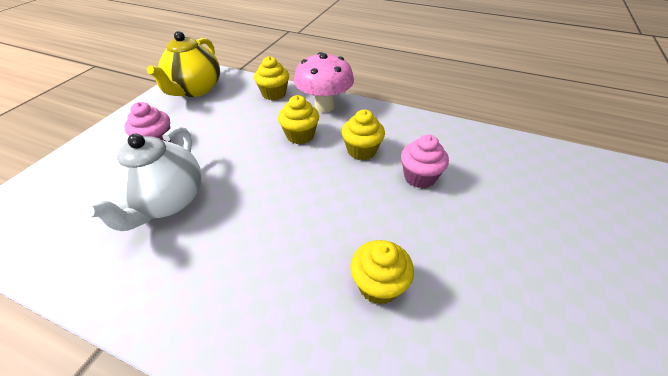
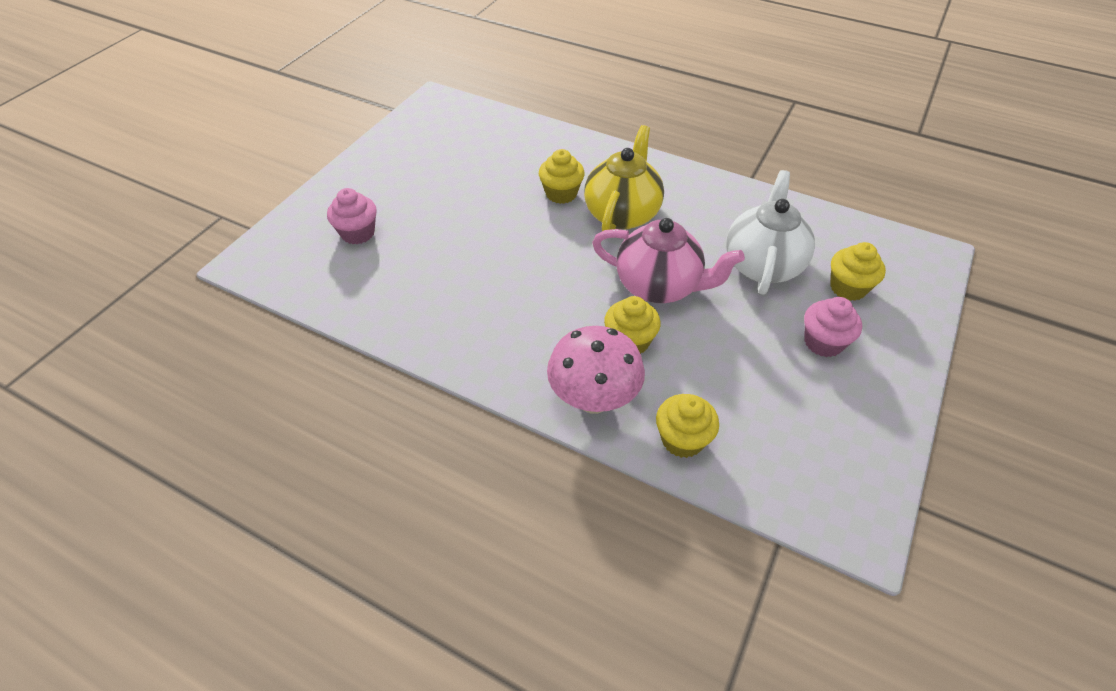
camera: 175 degrees left, 5 degrees up
(195, 89) = (833, 464): yellow teapot -> yellow teapot (622, 213)
(271, 175) = (659, 286): none -> pink teapot
(361, 151) = (550, 312): yellow cupcake -> yellow cupcake (848, 288)
(419, 177) = (492, 274): pink cupcake -> pink cupcake (358, 233)

